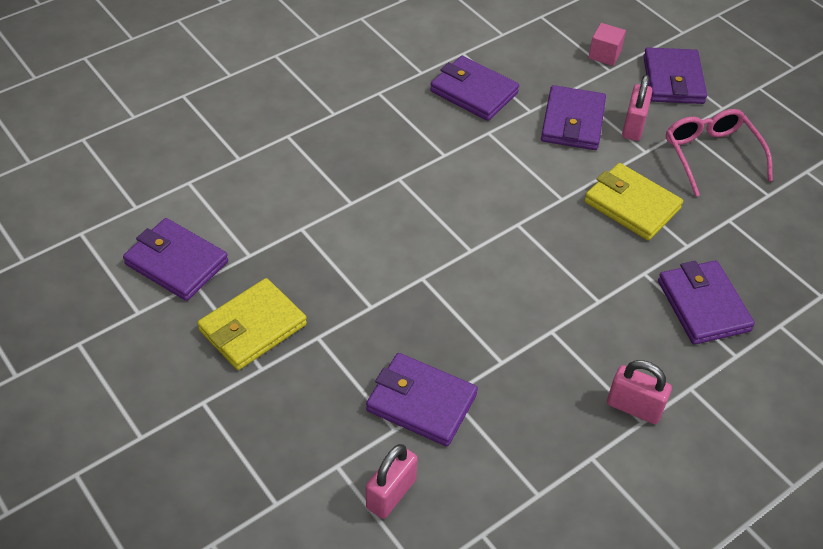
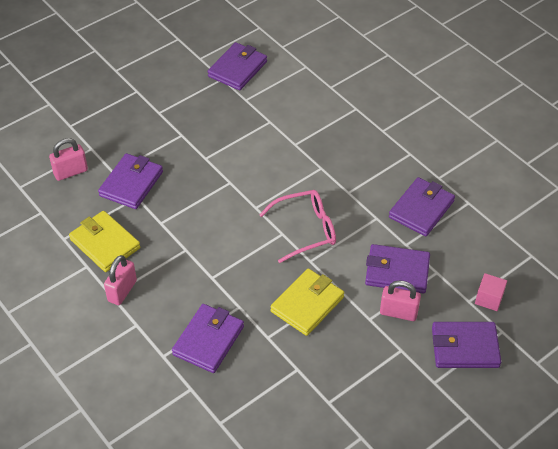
camera: 90 degrees right, 0 degrees up
(252, 327) = (188, 106): yellow wallet -> yellow wallet (105, 244)
(391, 494) = (70, 172): pink padlock -> pink padlock turned 60 degrees counterclockwise
(703, 306) = (208, 340): purple wallet -> purple wallet turned 45 degrees counterclockwise
(711, 155) = (371, 365): pink glasses -> pink glasses (306, 230)

